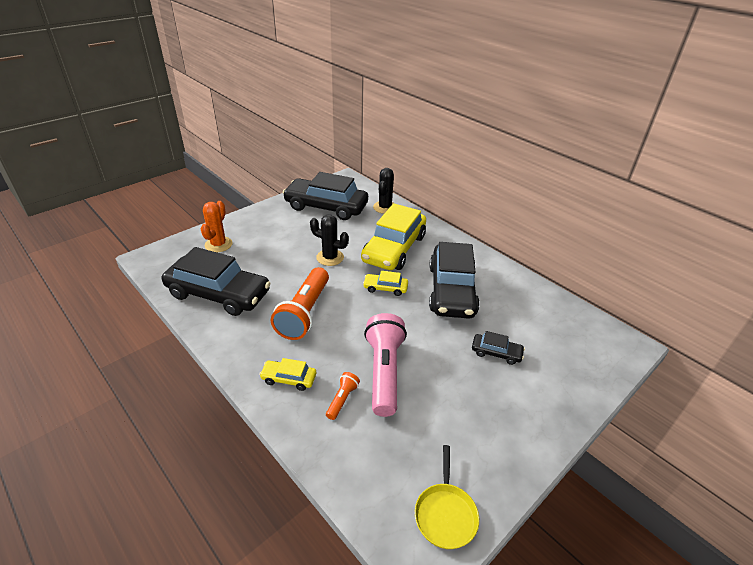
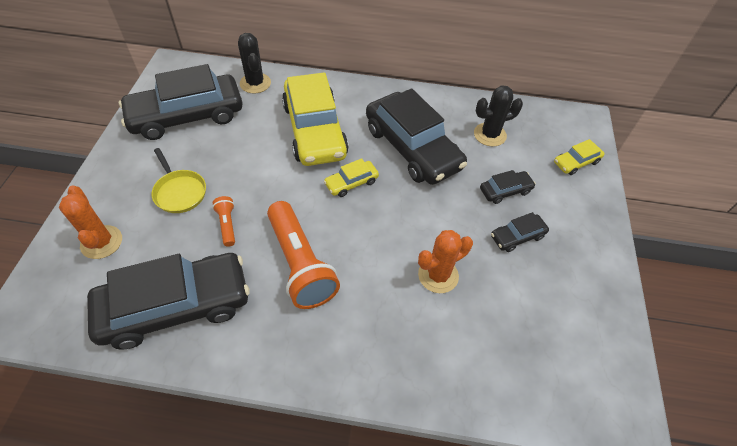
camera: 40 degrees left, 15 degrees up
(289, 379) = (362, 349): yellow car -> yellow car (576, 162)
(330, 257) = (258, 180): black cactus -> black cactus (489, 135)
(342, 399) = (431, 332): orange flashlight -> orange flashlight (227, 224)
(384, 372) = (438, 275): pink flashlight -> orange cactus
(445, 514) = (604, 369): yellow pan -> yellow pan (179, 192)
(472, 385) = (517, 236): none -> black car

